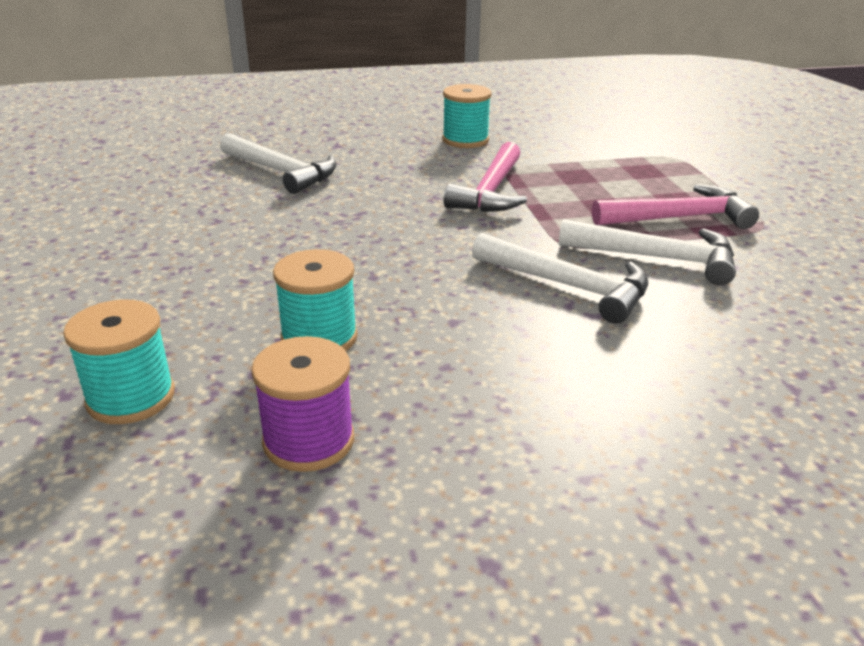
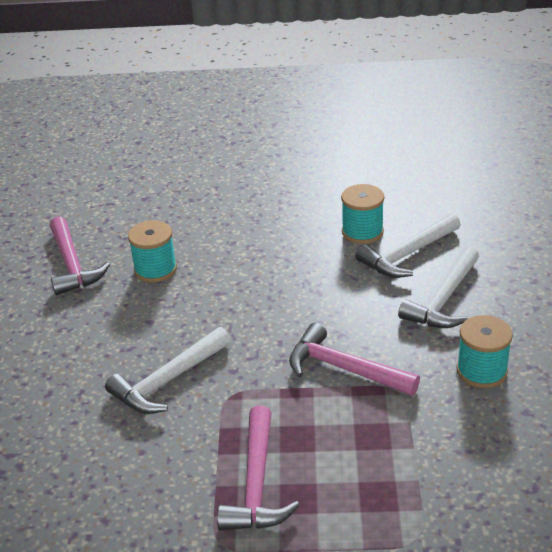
camera: 105 degrees right, 5 degrees up
(131, 397) = (132, 215): turquoise spool -> turquoise spool (362, 232)
(308, 441) = (72, 265): purple spool -> pink hammer
(657, 258) = (189, 443): white hammer -> white hammer (443, 300)

